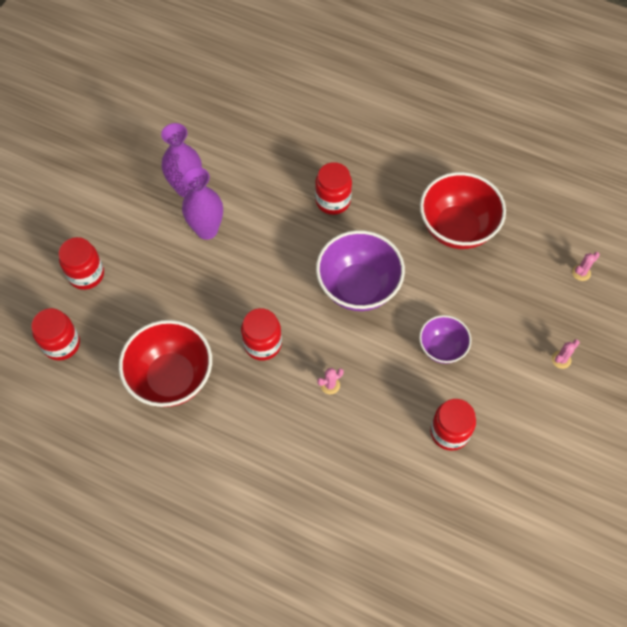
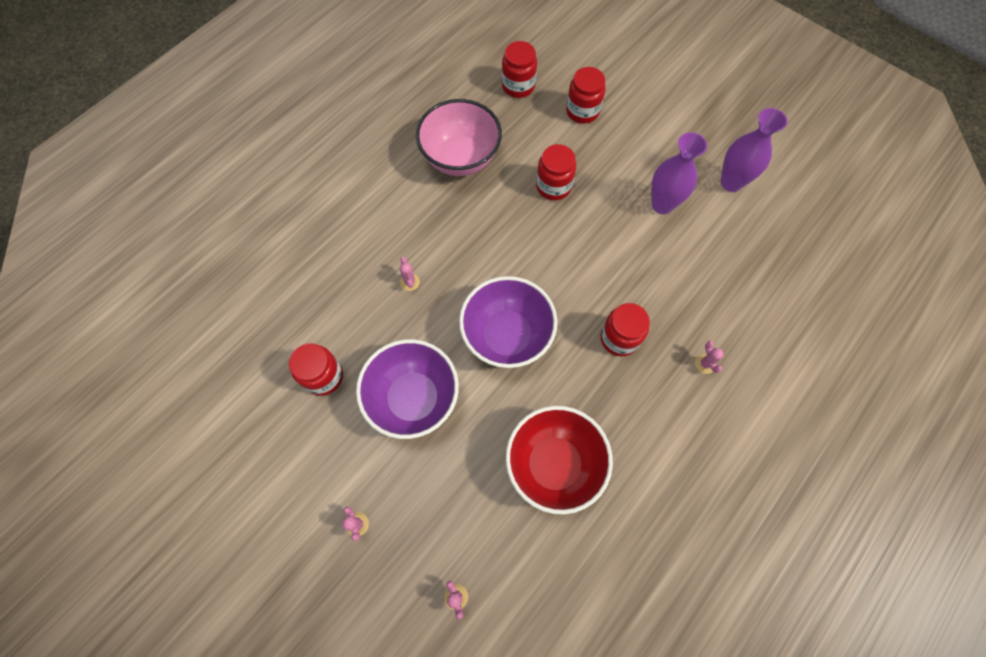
camera: 105 degrees right, 5 degrees up
(171, 378) = (460, 158): red bowl -> pink bowl
(207, 230) = (608, 213): purple vase -> purple vase (731, 182)
(262, 344) = (470, 235): red jar -> red jar (553, 186)
(336, 138) = (705, 364): none -> pink cactus
(442, 348) = (413, 398): purple bowl -> purple bowl, size x1.74

